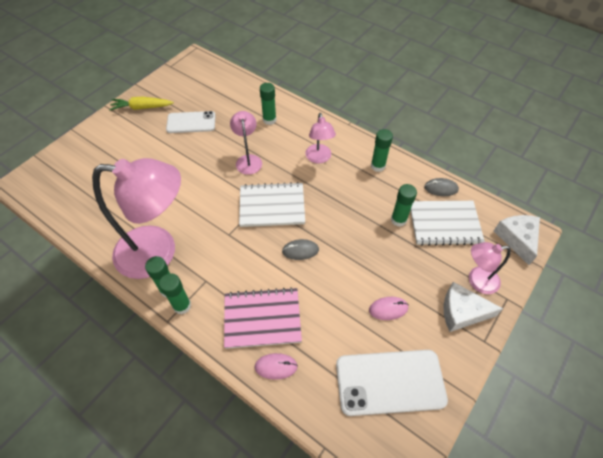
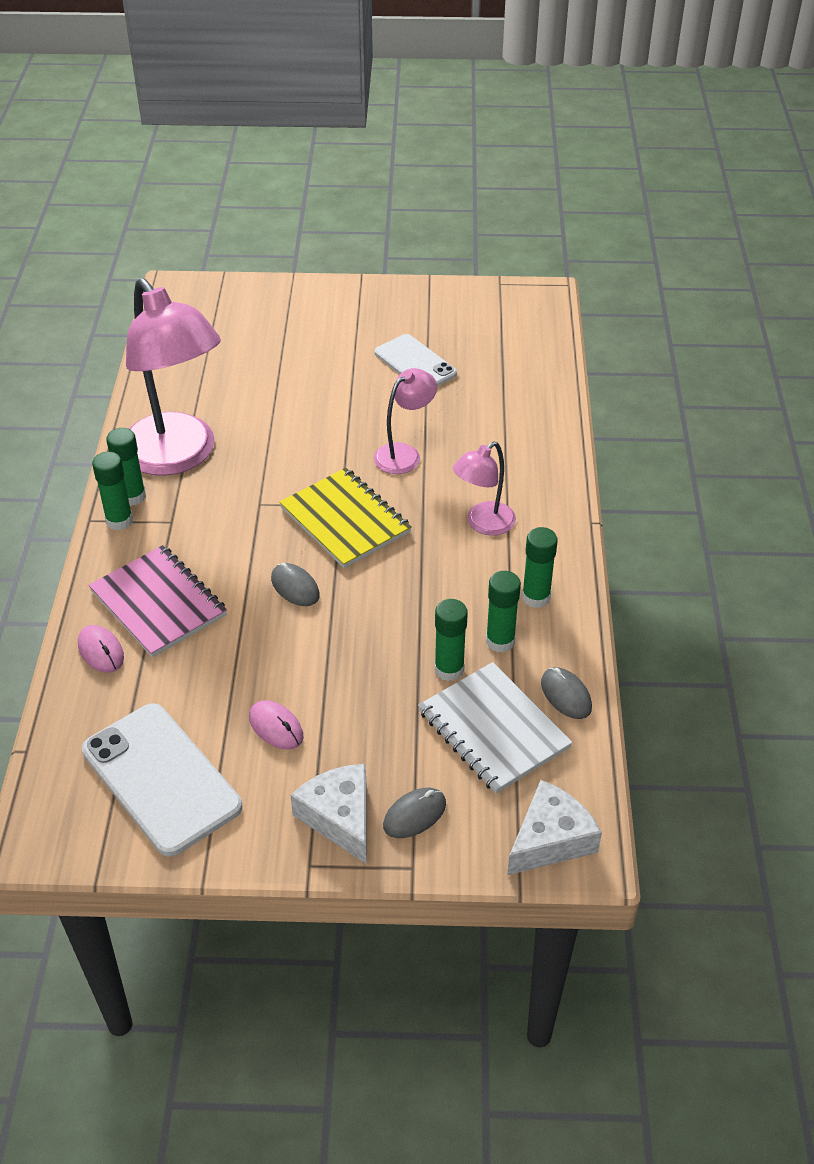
camera: 55 degrees right, 10 degrees down
(142, 108) = (393, 306): yellow carrot -> none
(269, 120) = (504, 434): green glue stick -> green glue stick (500, 641)
(272, 206) = (345, 520): white notebook -> yellow notebook
(477, 281) = (414, 815): pink lamp -> grey mouse

